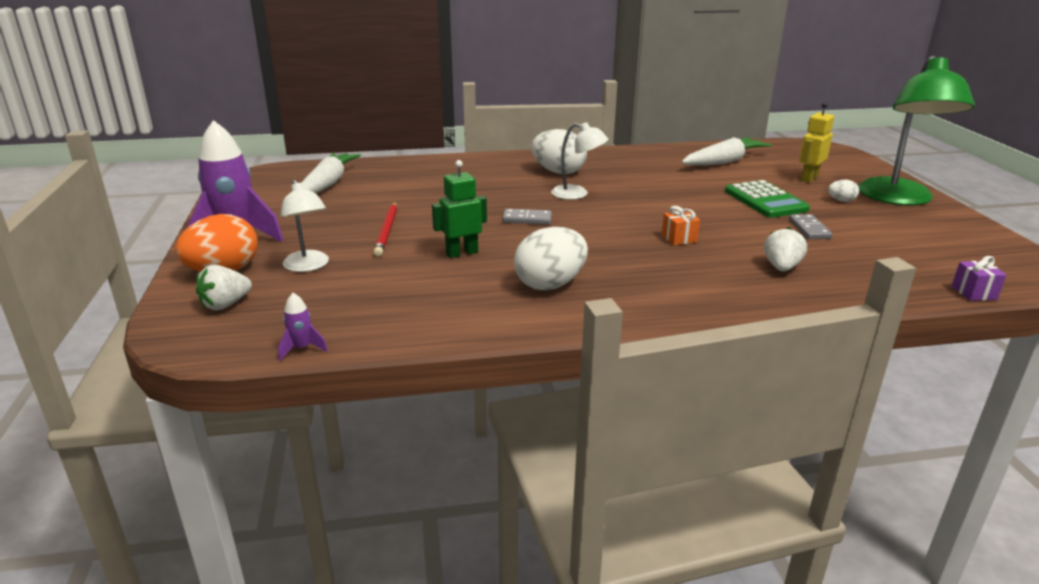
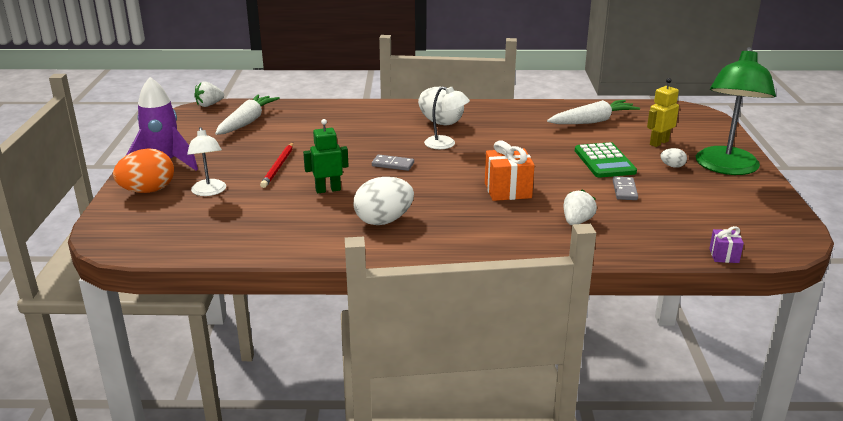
camera: 10 degrees right, 0 degrees up
(225, 304) = (142, 217): white strawberry -> white strawberry (209, 105)
(302, 348) = (185, 253): purple rocket -> none
(679, 238) = (508, 190): orange gift -> orange gift, size x1.83

